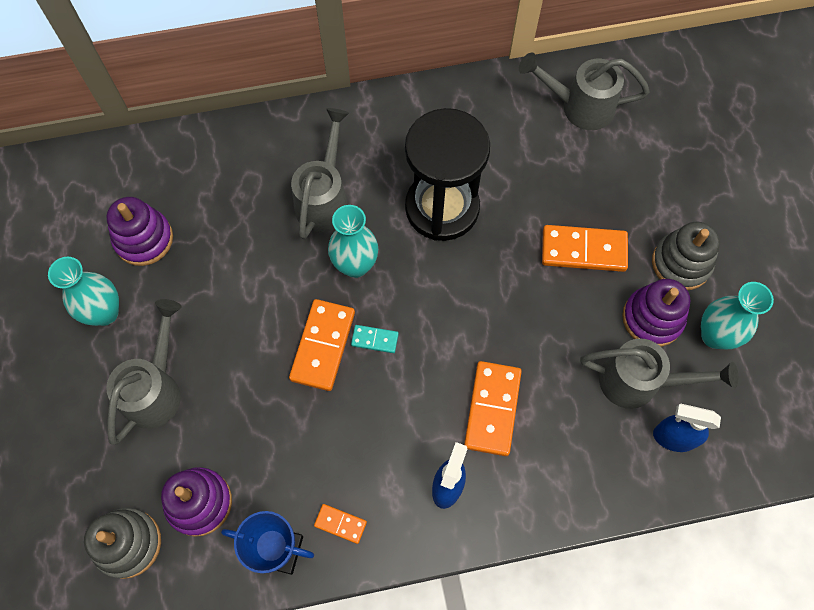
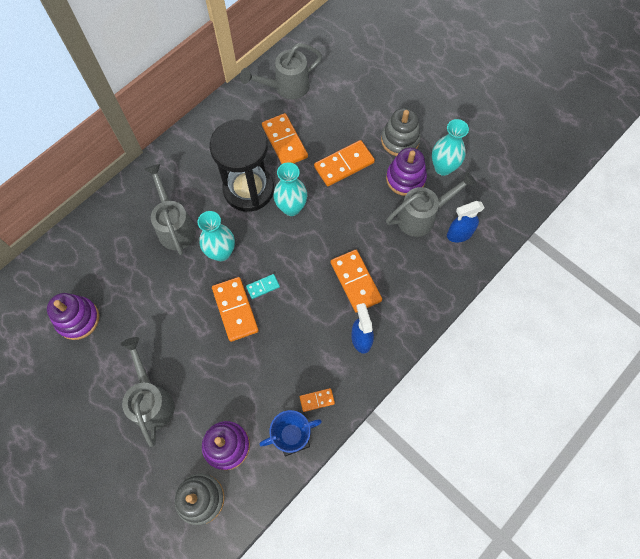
camera: 35 degrees left, 0 degrees up
(105, 312) = (85, 378): turquoise vase -> turquoise vase (291, 208)
(528, 175) = (284, 141): none -> orange domino

